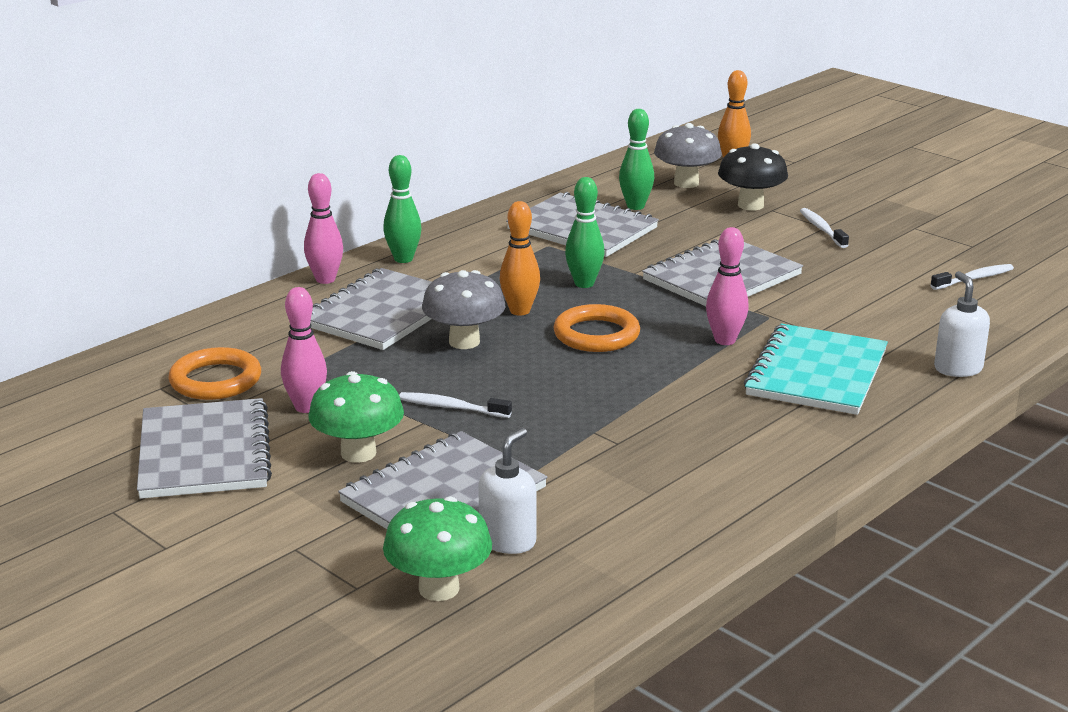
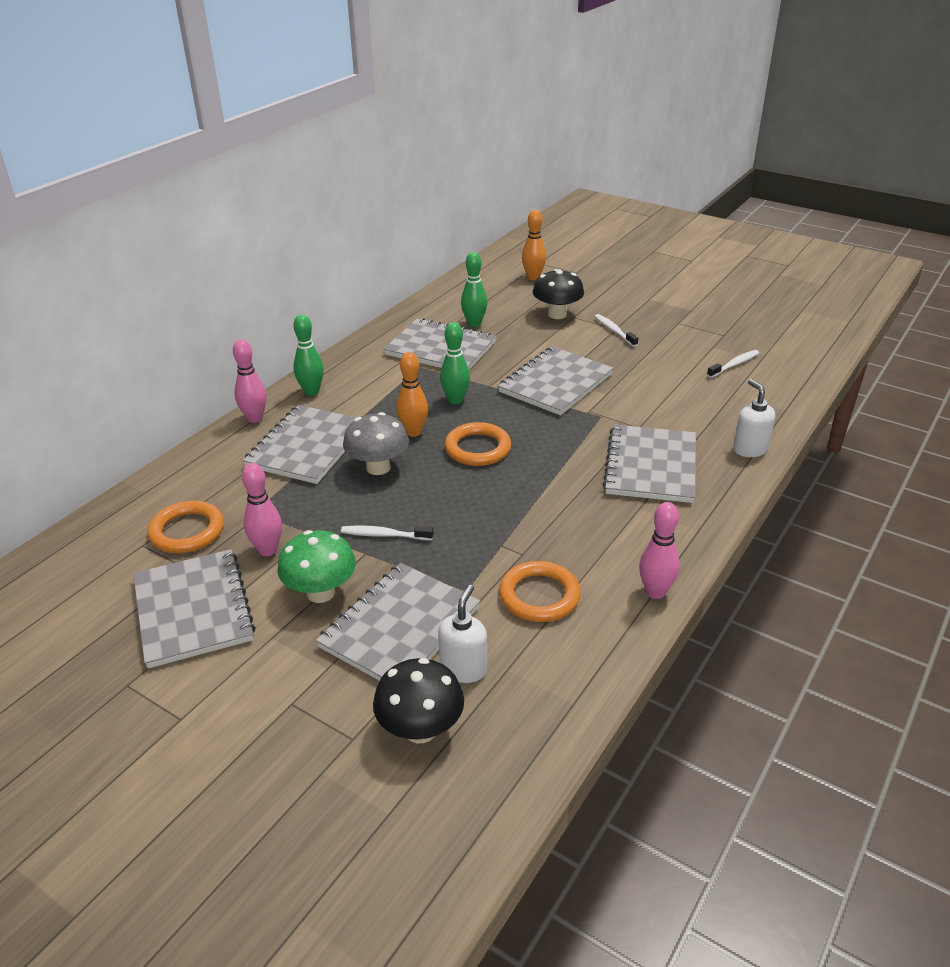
camera: 10 degrees left, 10 degrees up
(439, 588) = (420, 729): green mushroom -> black mushroom
(624, 484) = (539, 596): none -> orange ring
(686, 183) = (505, 299): grey mushroom -> none
(725, 340) = (575, 442): pink bowling pin -> pink bowling pin (655, 592)
(816, 373) = (651, 466): turquoise notebook -> grey notebook

